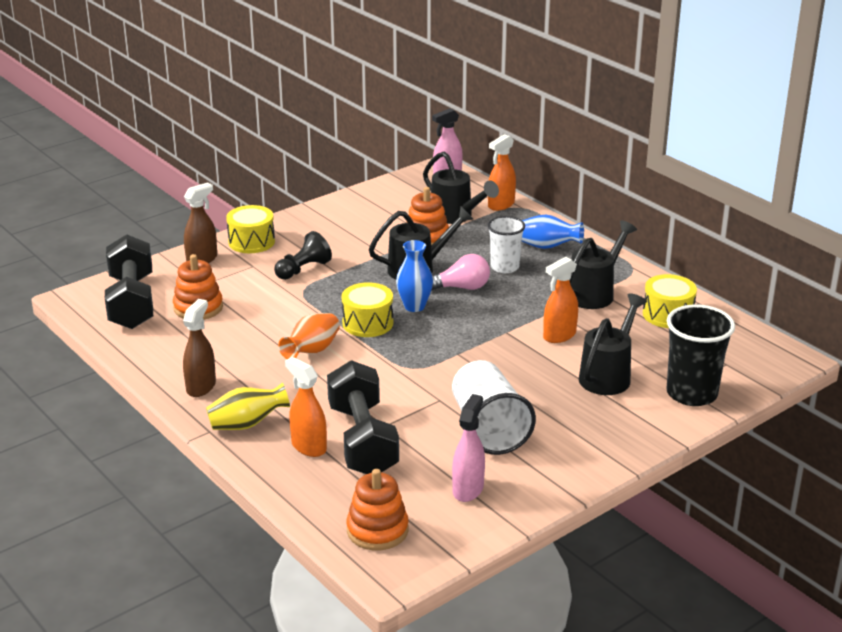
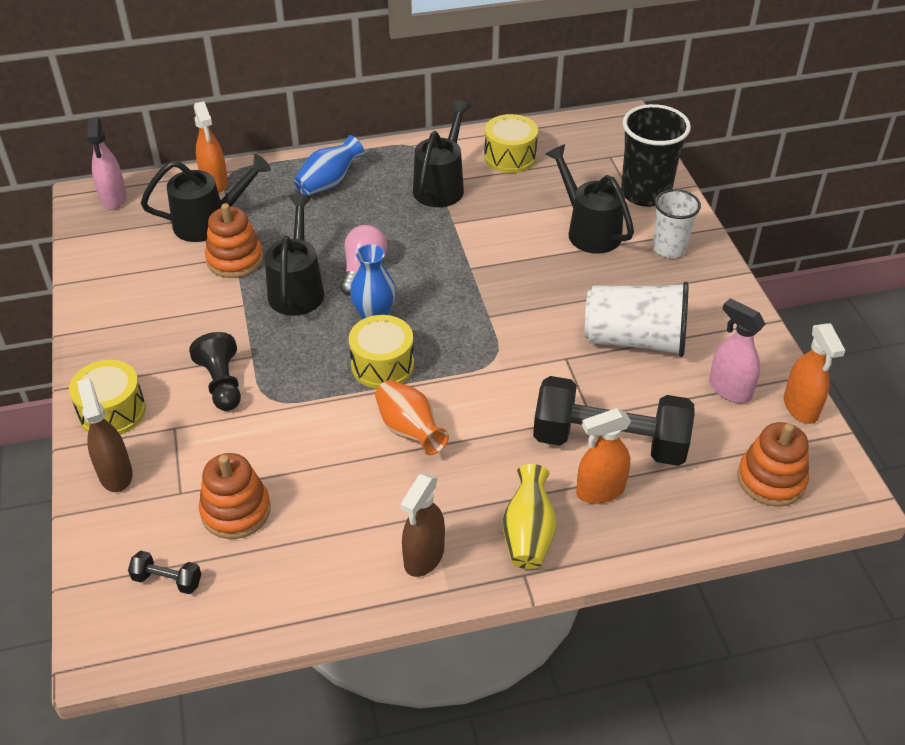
camera: 65 degrees left, 15 degrees up
(131, 302) = (167, 580): black dumbbell -> black dumbbell, size x0.40
(201, 387) = (423, 557): brown spray bottle -> brown spray bottle turned 105 degrees counterclockwise
(504, 267) = (345, 225): white cup -> white cup (669, 248)
(559, 335) = (501, 236): orange spray bottle -> orange spray bottle (800, 408)
(594, 293) = (441, 186): black watering can -> black watering can turned 45 degrees clockwise

